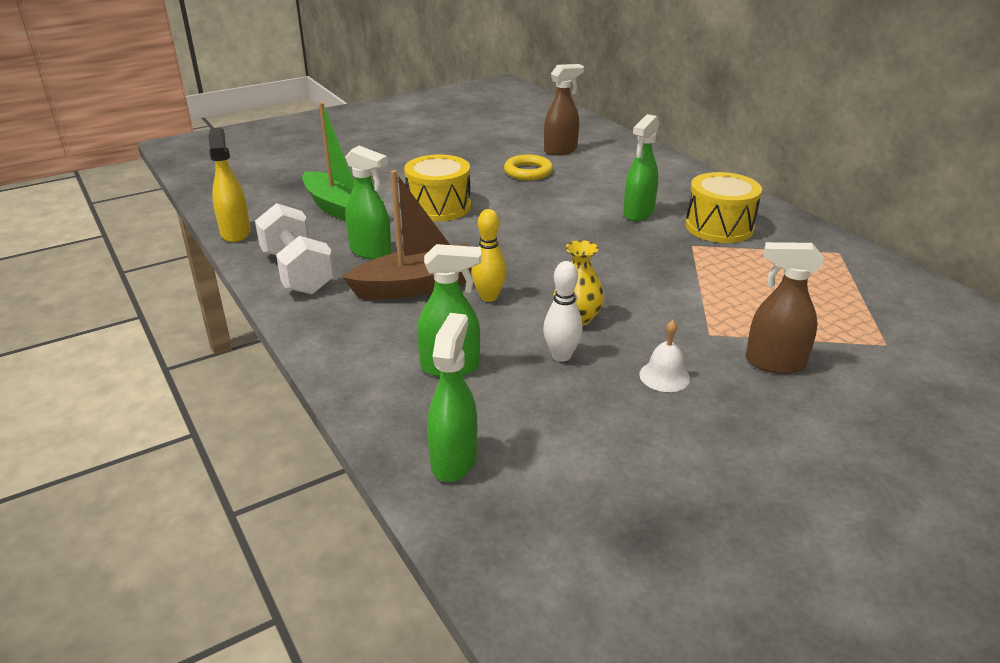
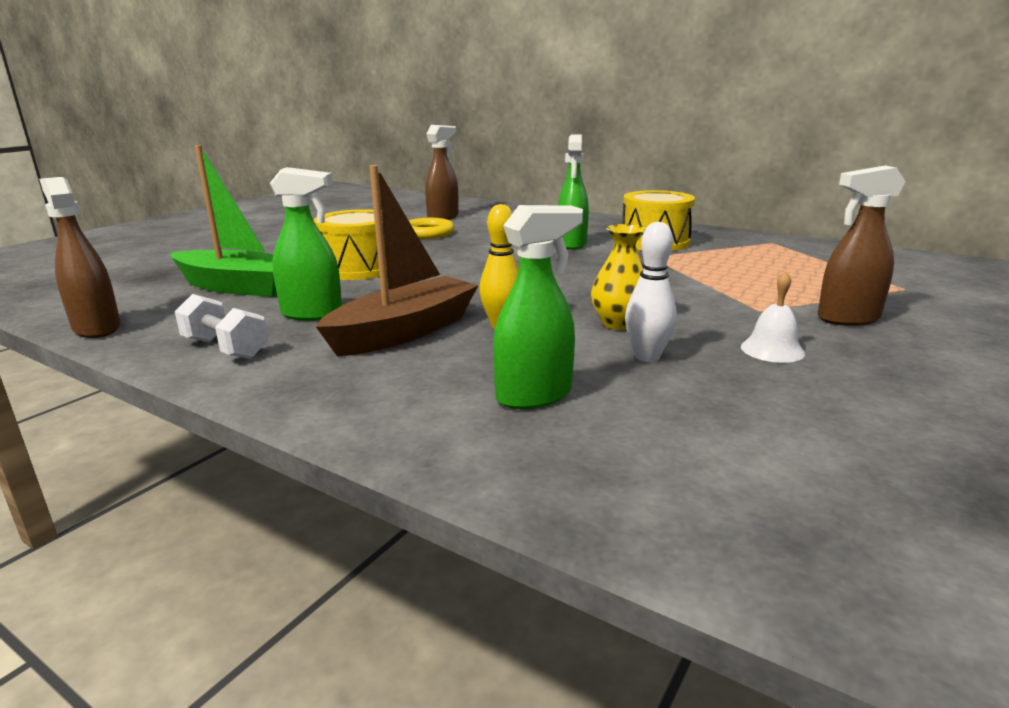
camera: 25 degrees left, 10 degrees down
(235, 233) = (97, 328): yellow spray bottle -> brown spray bottle
(297, 272) = (225, 348): white dumbbell -> white dumbbell, size x0.62
(454, 460) = (664, 494): green spray bottle -> none

